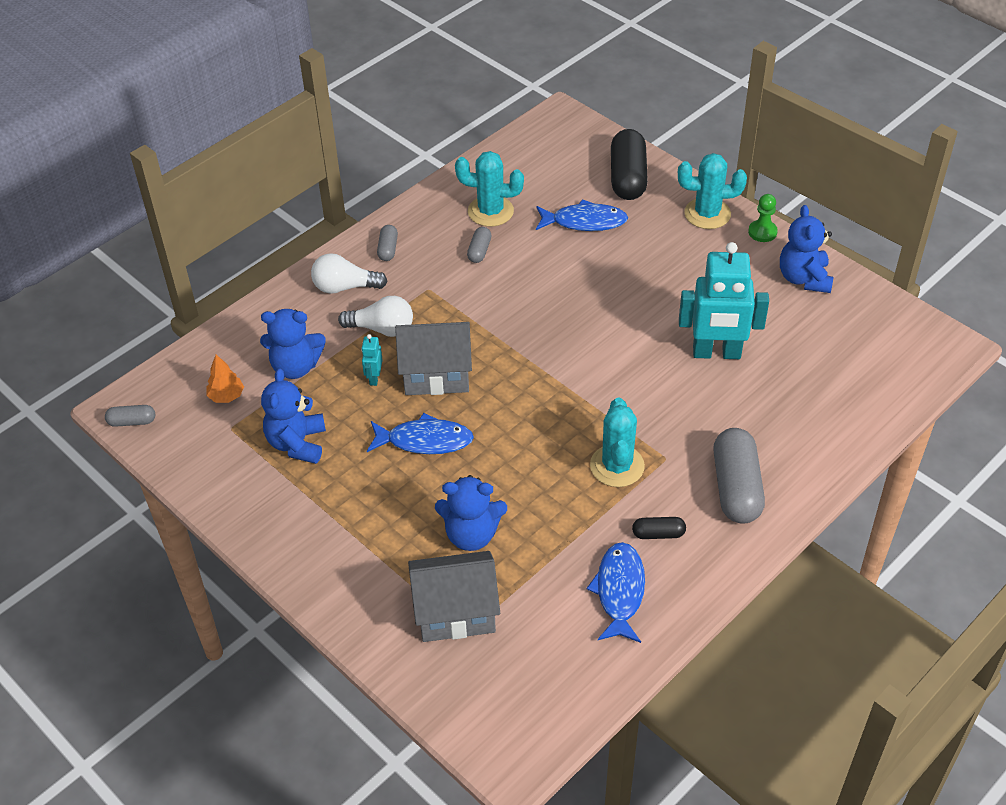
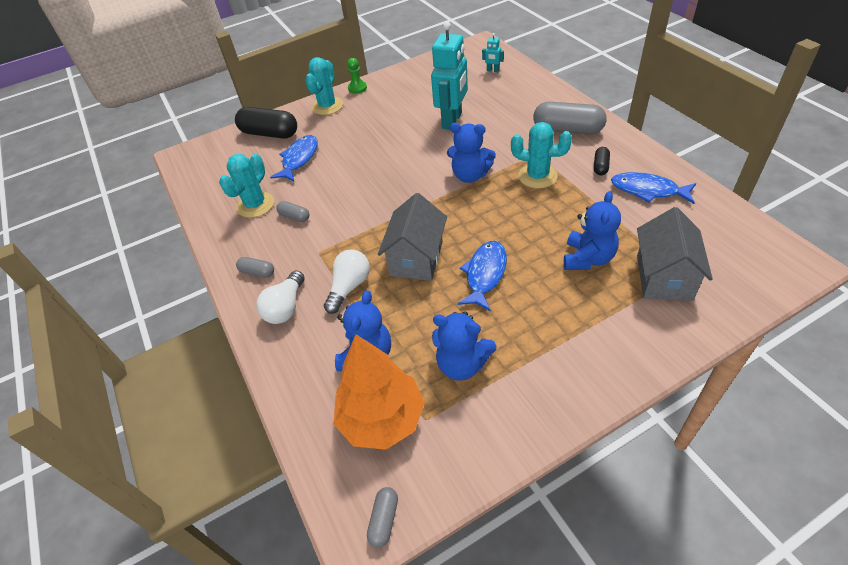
camera: 70 degrees left, 0 degrees up
(226, 396) = (381, 419): orange tree -> orange tree, size x2.28
(374, 378) = (404, 299): turquoise robot -> turquoise robot (493, 70)
(804, 278) = (405, 80): blue teddy bear -> blue teddy bear (470, 175)

